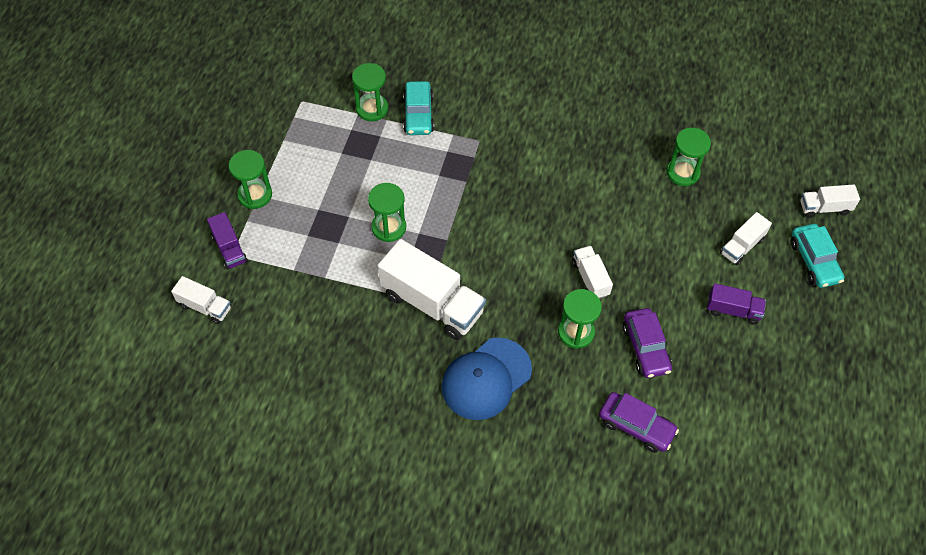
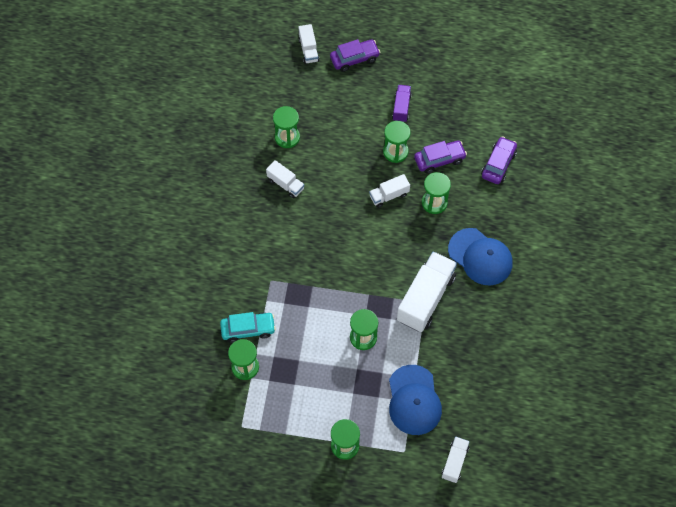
camera: 95 degrees left, 5 degrees up
(229, 249) = (399, 455): purple truck -> none
(295, 272) = (414, 400): none -> blue cap
(659, 294) = (395, 152): none -> green hourglass
(742, 246) = (348, 101): white truck -> white truck (285, 184)
(814, 261) = (354, 58): turquoise car -> purple car

